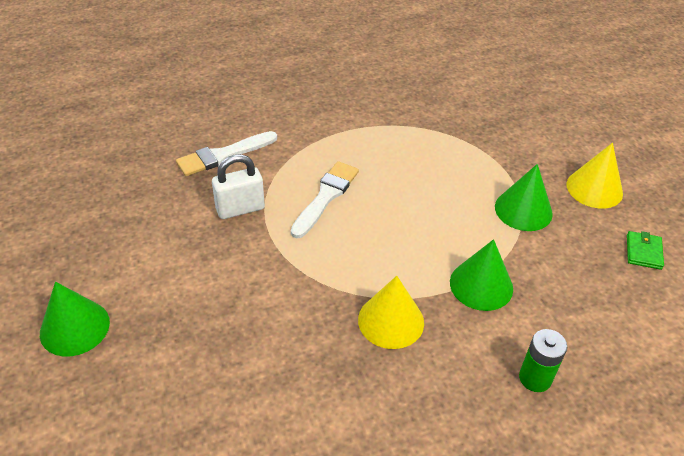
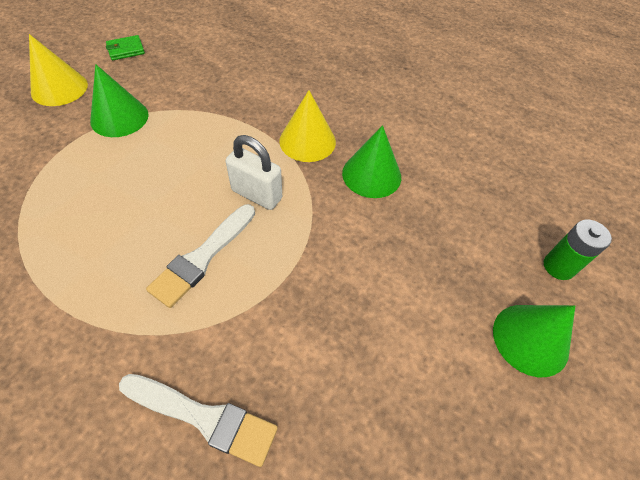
camera: 130 degrees left, 10 degrees up
(240, 209) = (280, 321): white padlock -> white padlock (257, 194)
(326, 196) = (202, 257): white brush -> white brush turned 45 degrees counterclockwise
(481, 285) = (229, 111): green cone -> green cone (371, 175)
(535, 378) = (286, 65): green battery -> green battery (558, 266)

